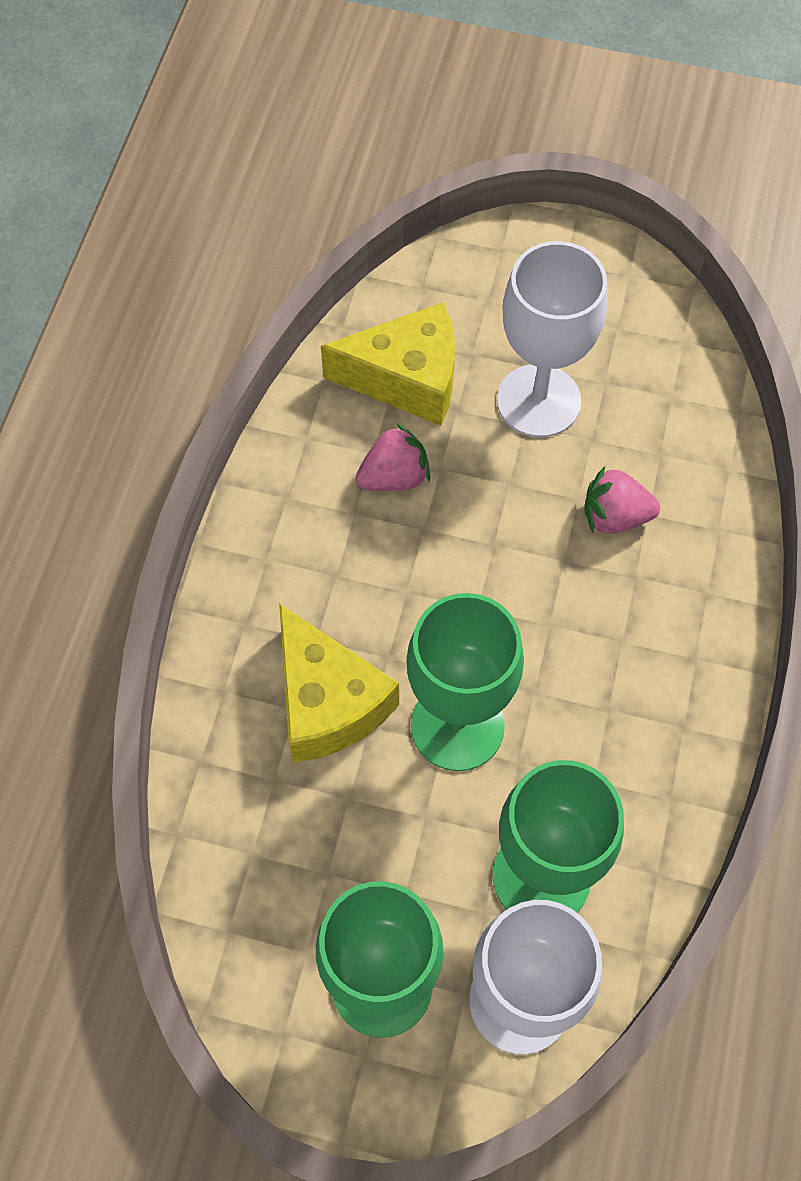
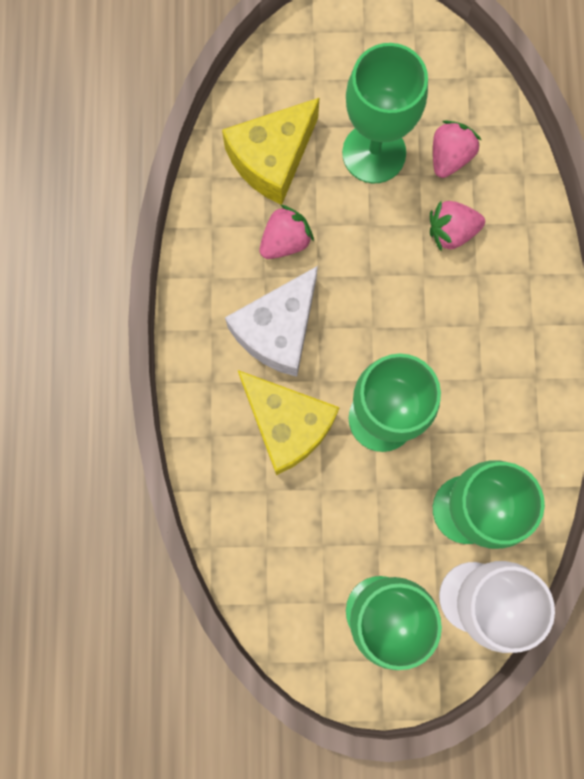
camera: 15 degrees left, 15 degrees up
(352, 582) = (278, 330): none -> white cheese
(407, 378) = (272, 159): yellow cheese -> yellow cheese turned 150 degrees clockwise
(538, 401) = (374, 153): white goblet -> green goblet
(636, 427) = (449, 157): none -> pink strawberry

